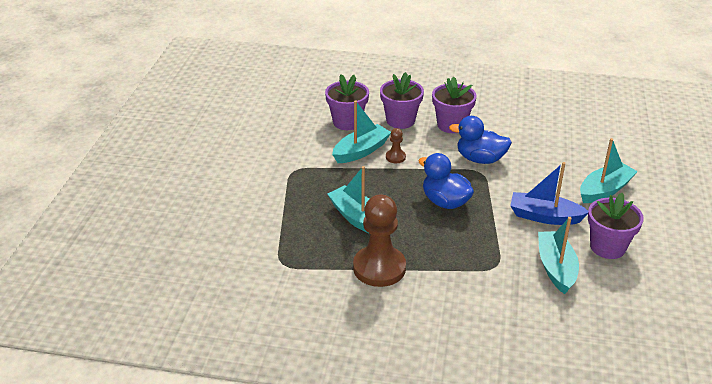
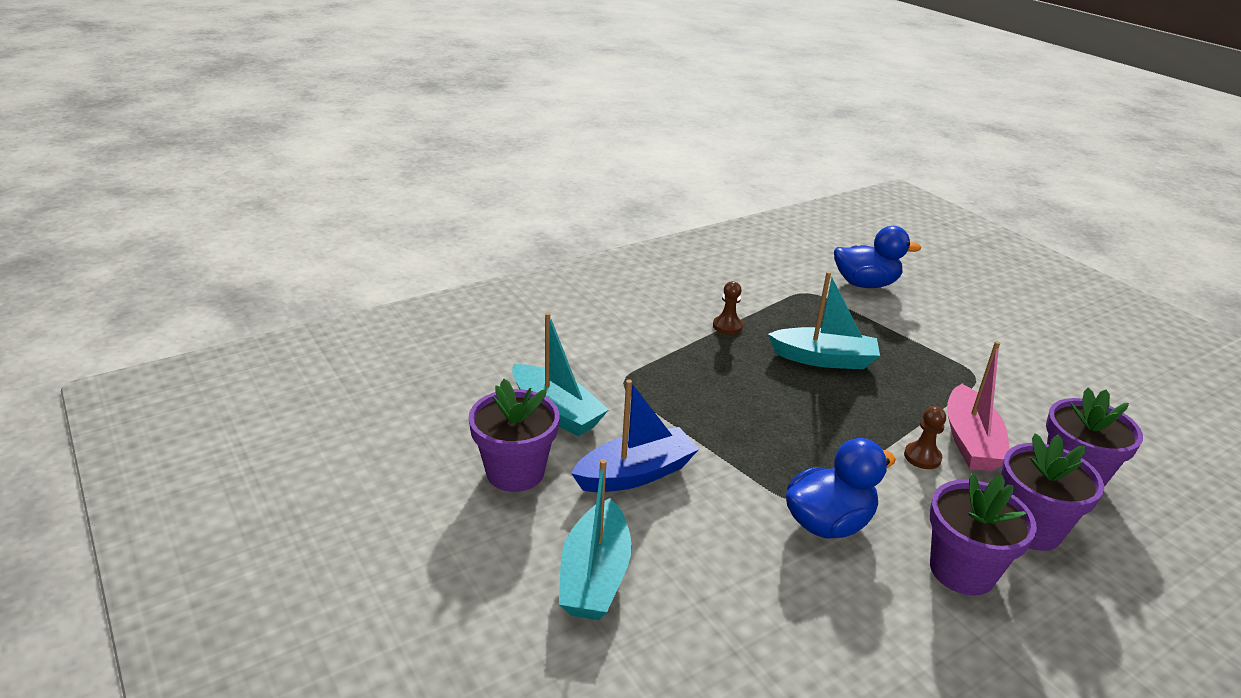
camera: 135 degrees right, 5 degrees down
(361, 151) = (970, 441): turquoise boat -> pink boat
(379, 268) = (727, 326): brown pawn -> brown pawn, size x0.45
(445, 202) = (772, 426): blue duck -> blue duck (865, 284)

